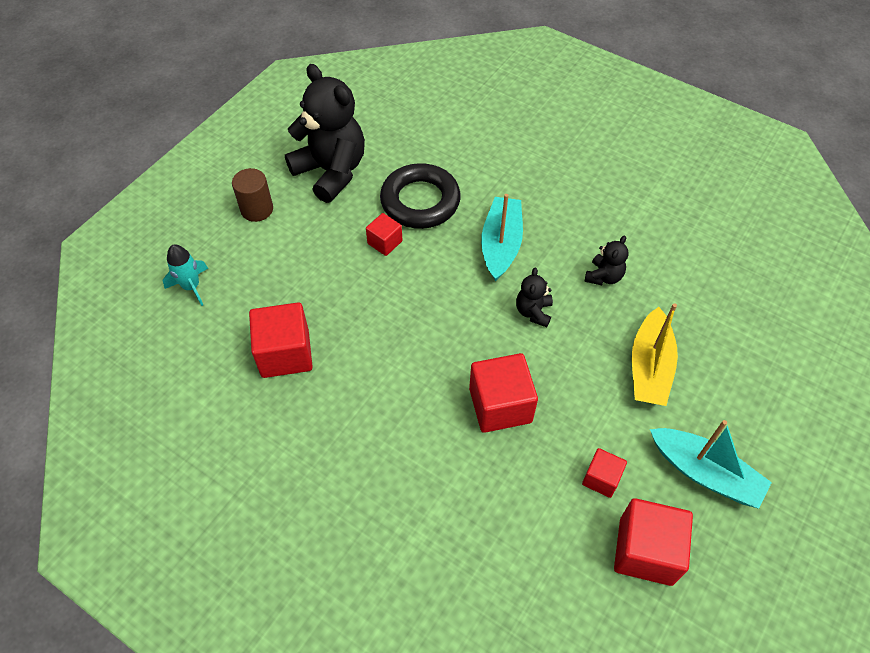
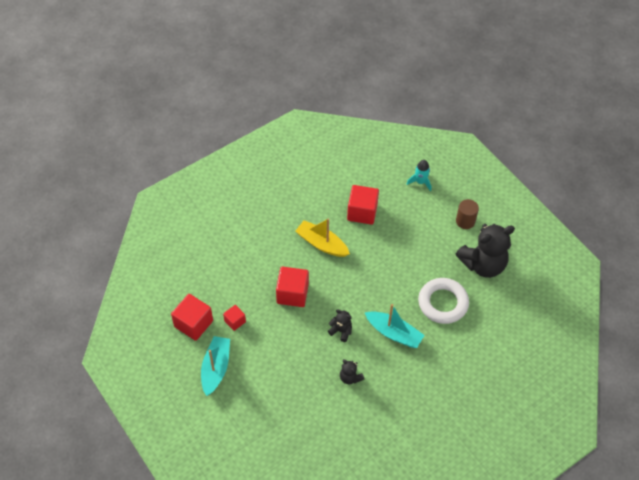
camera: 110 degrees right, 0 degrees up
(385, 242) = (417, 275): red cube -> none
(420, 201) = (443, 303): black ring -> white ring
(649, 367) = (283, 372): yellow boat -> yellow boat (321, 244)
(705, 473) = (216, 368): turquoise boat -> turquoise boat turned 135 degrees clockwise

